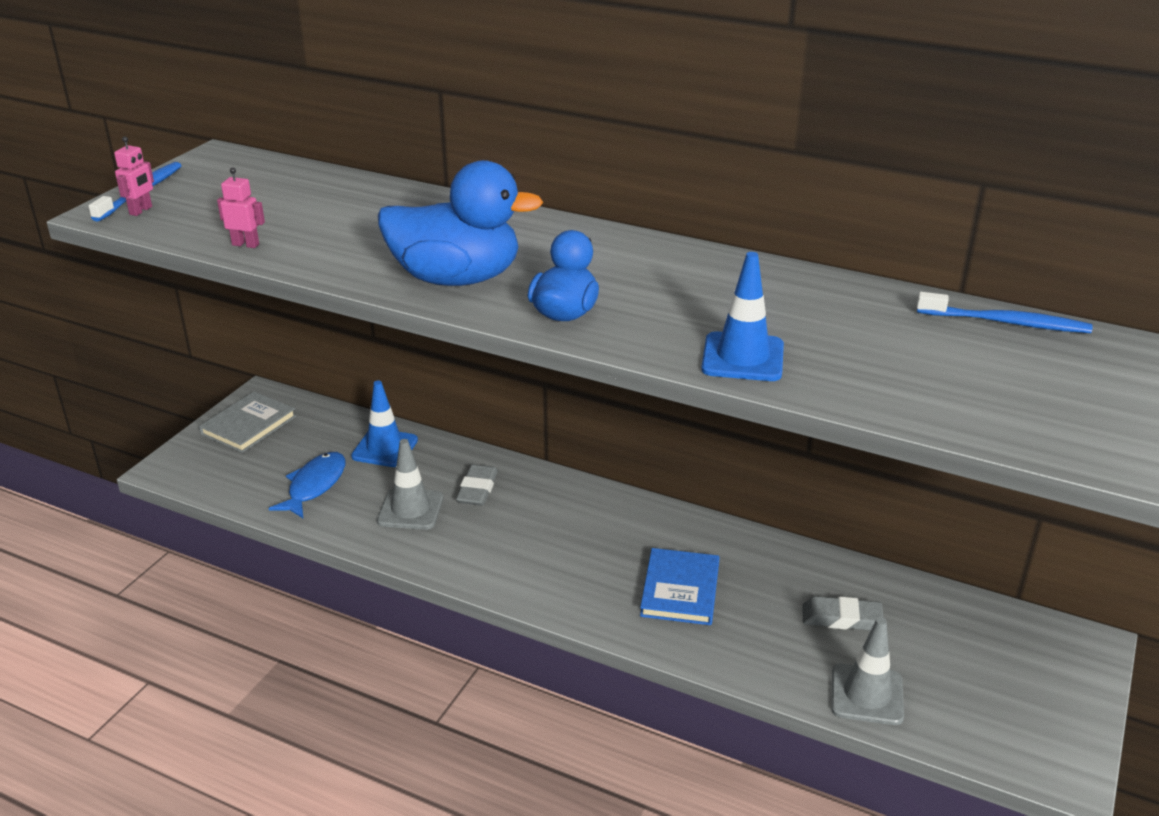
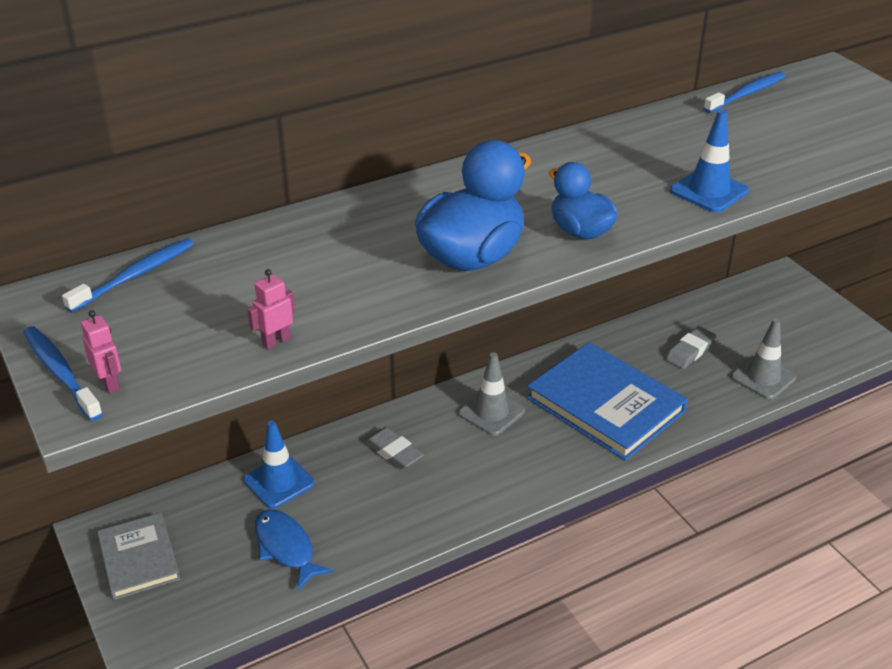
camera: 55 degrees left, 5 degrees up
(281, 172) = (135, 276): none -> blue toothbrush
(410, 509) = (382, 501): grey traffic cone -> grey traffic cone (491, 412)
(680, 590) = (605, 405): blue book -> blue book, size x1.72

